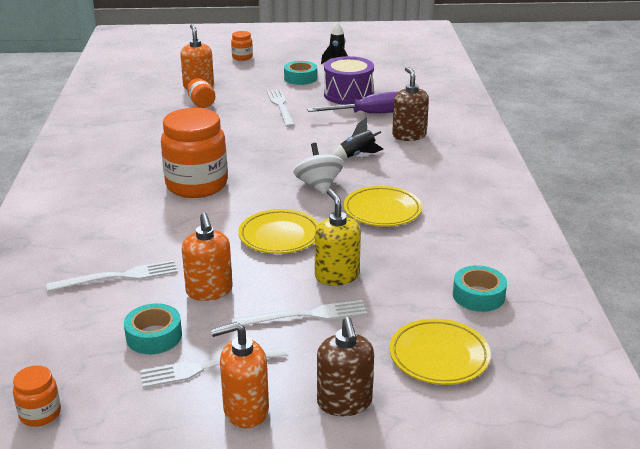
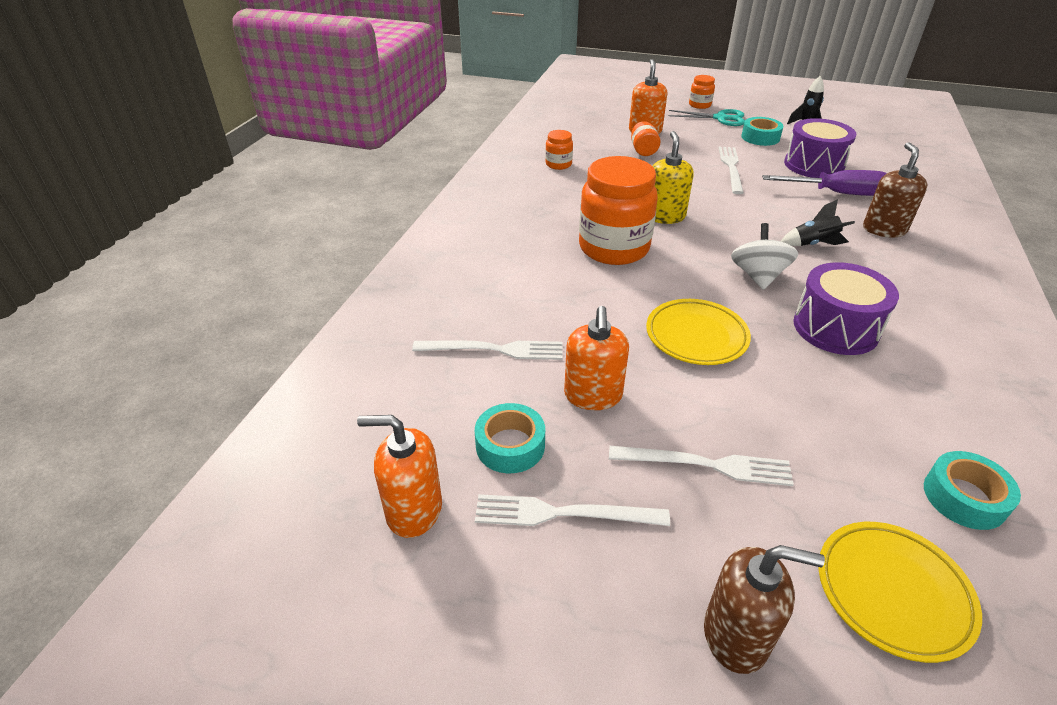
camera: 20 degrees right, 10 degrees up
(40, 414) = (345, 525): orange jar -> orange jar (558, 164)
(245, 410) = (594, 603): orange soap dispenser -> orange soap dispenser (413, 510)
(263, 66) = (720, 118): none -> turquoise scissors
(337, 276) = (760, 412): yellow soap dispenser -> yellow soap dispenser (664, 216)
(344, 402) = (736, 635): brown soap dispenser -> brown soap dispenser turned 90 degrees counterclockwise
(382, 211) = (835, 328): yellow plate -> purple drum

